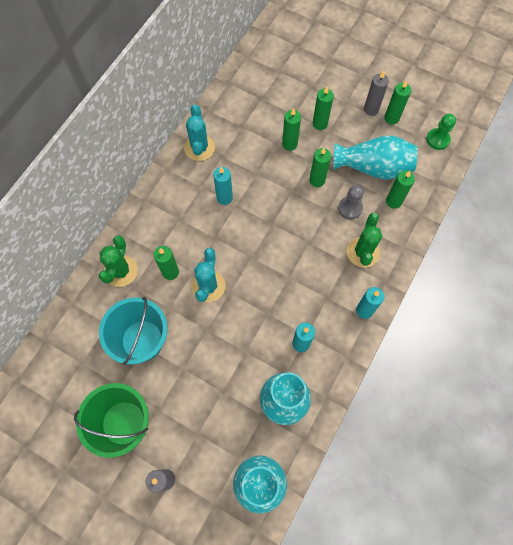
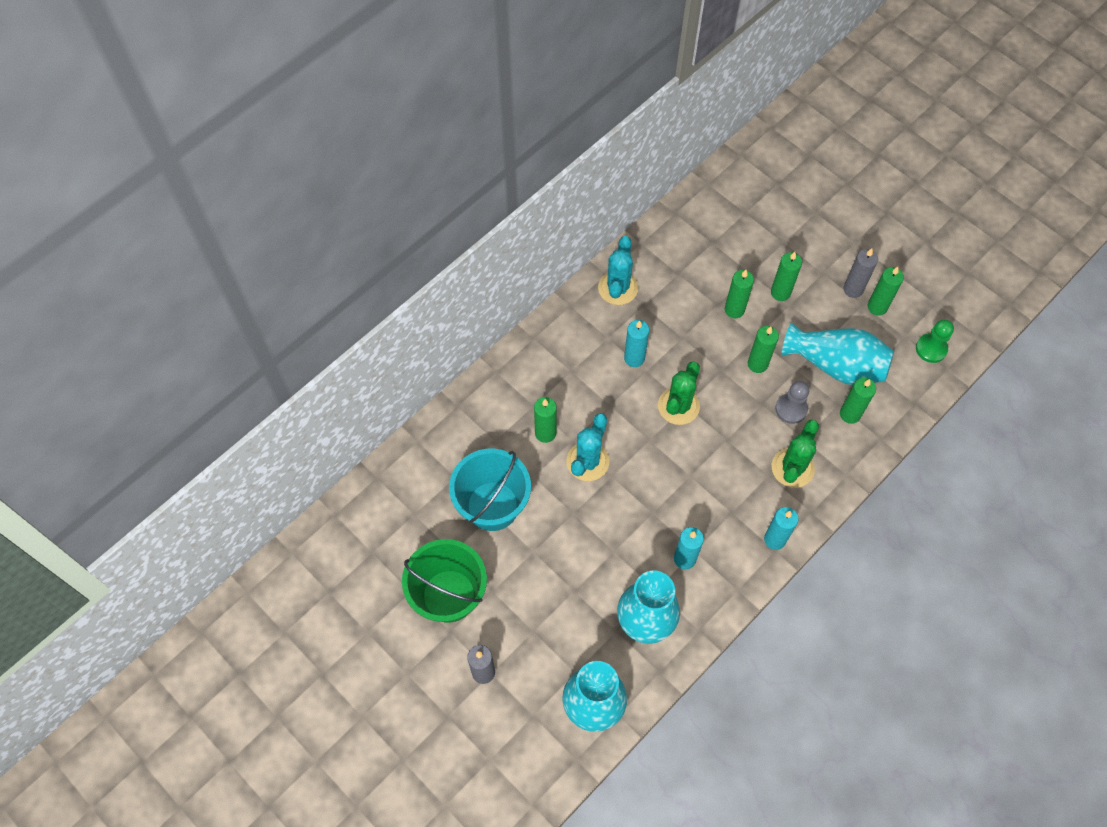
camera: 15 degrees right, 5 degrees down
(121, 271) = (485, 417): green cactus -> green cactus (678, 406)

